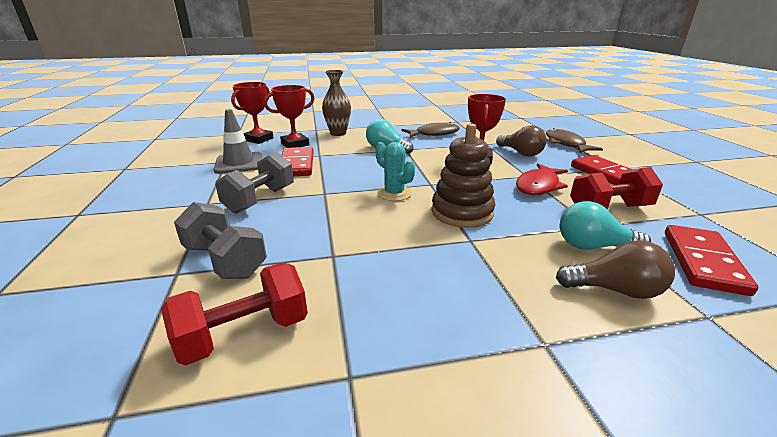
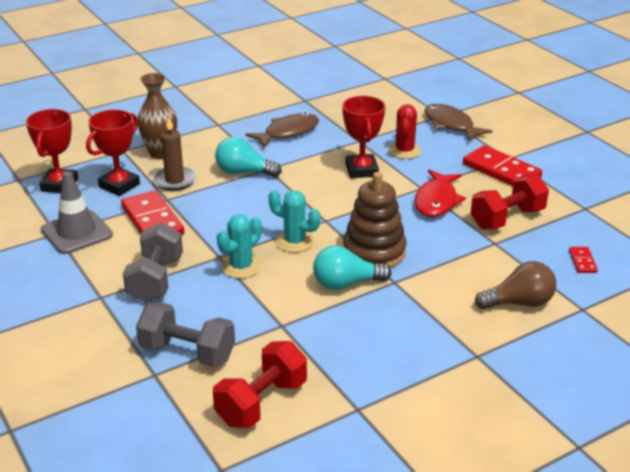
camera: 20 degrees left, 5 degrees up
(334, 147) = (174, 180): none -> brown candle
(335, 203) = (241, 267): none -> turquoise cactus
(521, 153) = (404, 151): brown light bulb -> red cactus
(593, 246) = (498, 265): turquoise light bulb -> turquoise light bulb (346, 284)
(702, 261) = (582, 261): red domino -> red domino, size x0.47

